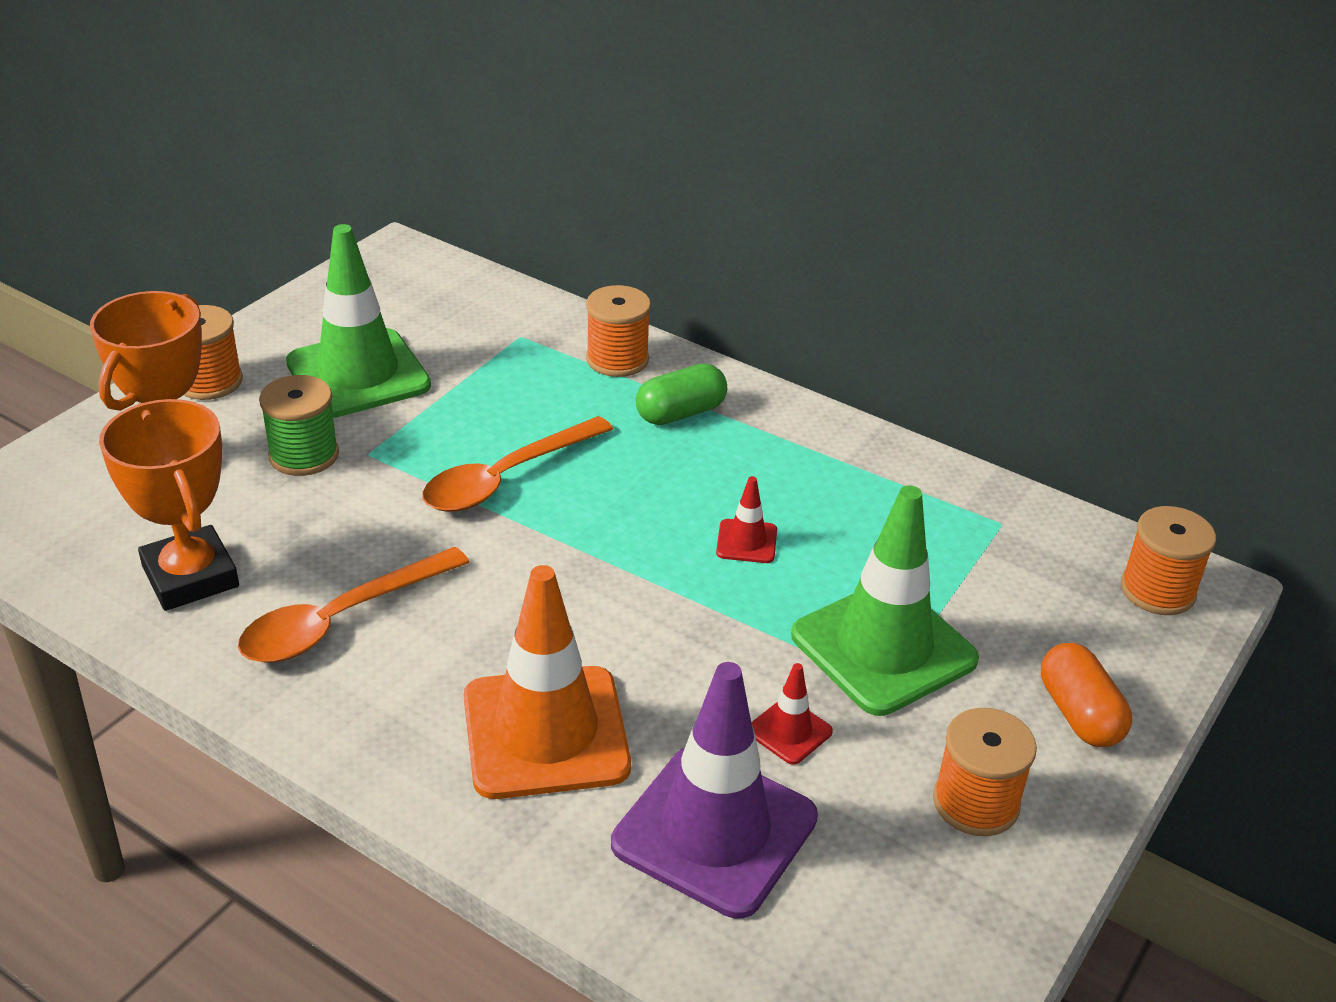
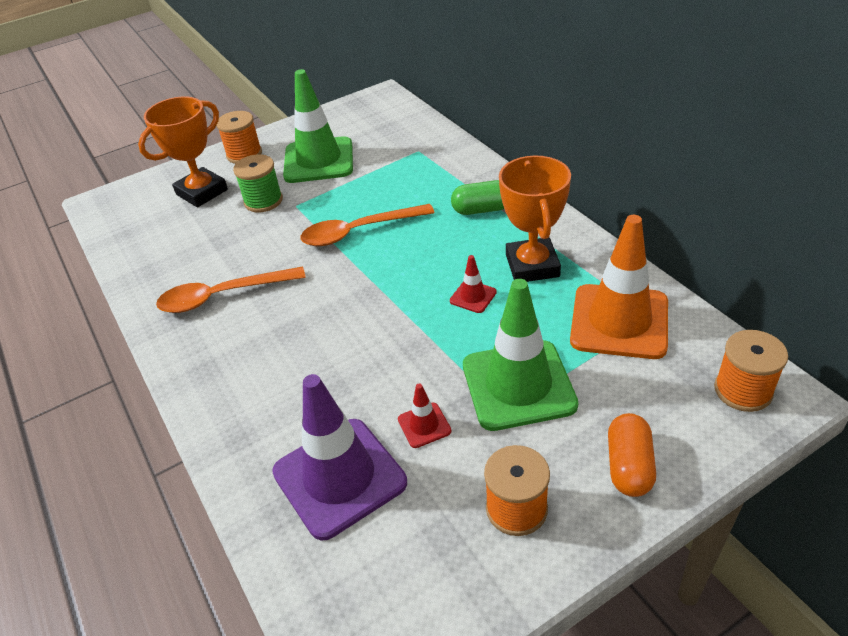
camera: 30 degrees right, 5 degrees up
(190, 576) = (168, 257): orange trophy -> orange trophy (532, 266)
(545, 732) = (284, 388): orange traffic cone -> orange traffic cone (619, 321)
(617, 359) = (464, 172): orange spool -> none

